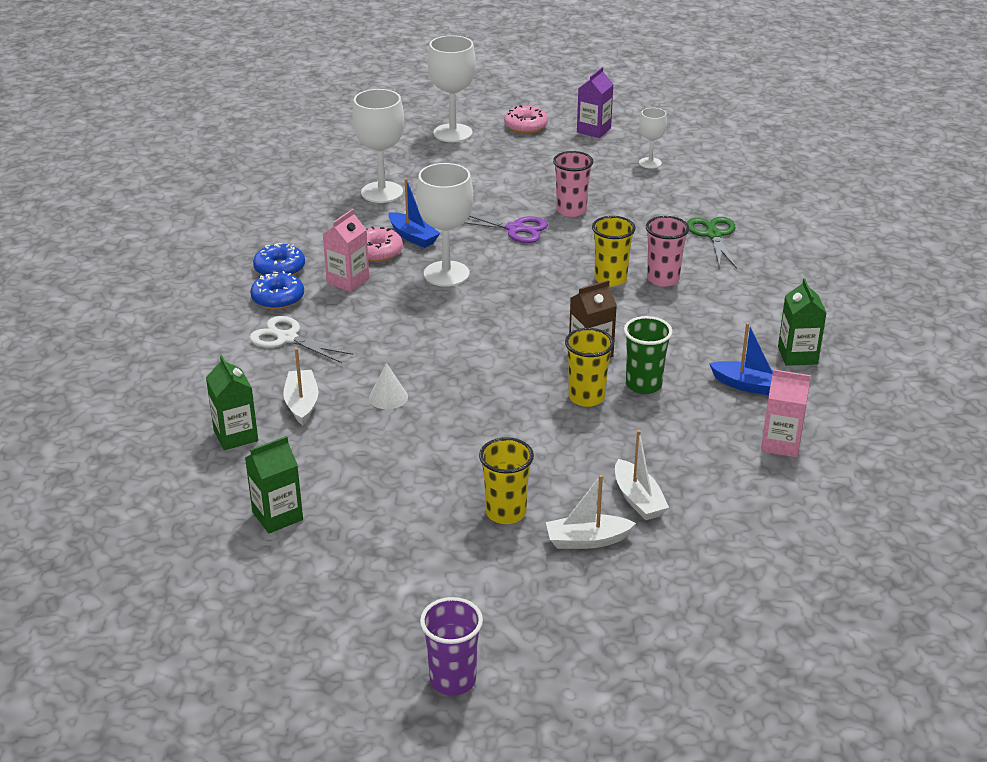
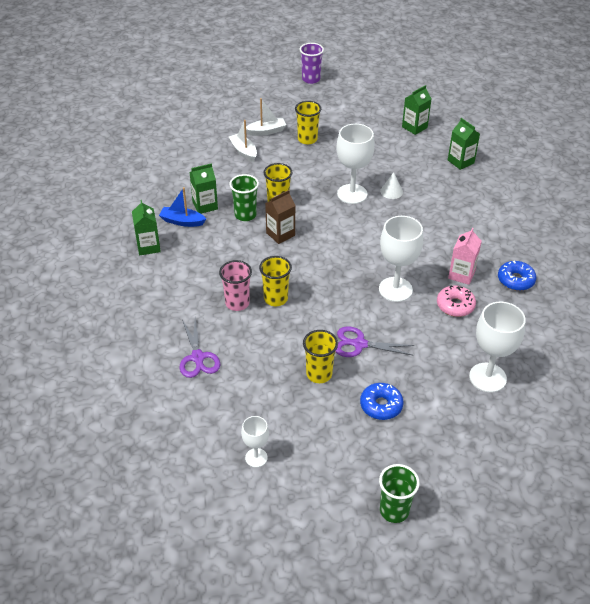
camera: 170 degrees right, 10 degrees up
(278, 298) = (499, 254): blue donut -> blue donut (381, 405)
(287, 338) = (473, 223): white scissors -> none
(302, 404) = (437, 182): white boat -> none
(413, 237) = (436, 325): blue boat -> none
(453, 133) = (465, 485): white goblet -> white goblet (352, 194)
(525, 126) = (394, 510): pink donut -> green cup
(571, 210) = (319, 374): pink cup -> yellow cup
(593, 130) = (320, 513): purple carton -> none
(711, 406) = (205, 205): none -> green carton
(713, 235) = (198, 357): green scissors -> purple scissors
(781, 443) = (167, 187): pink carton -> none

